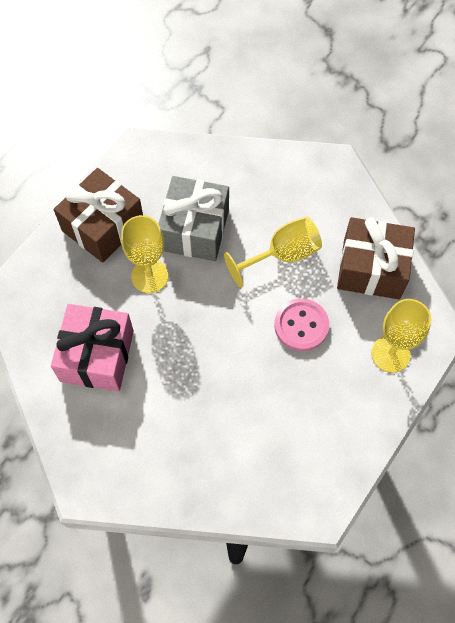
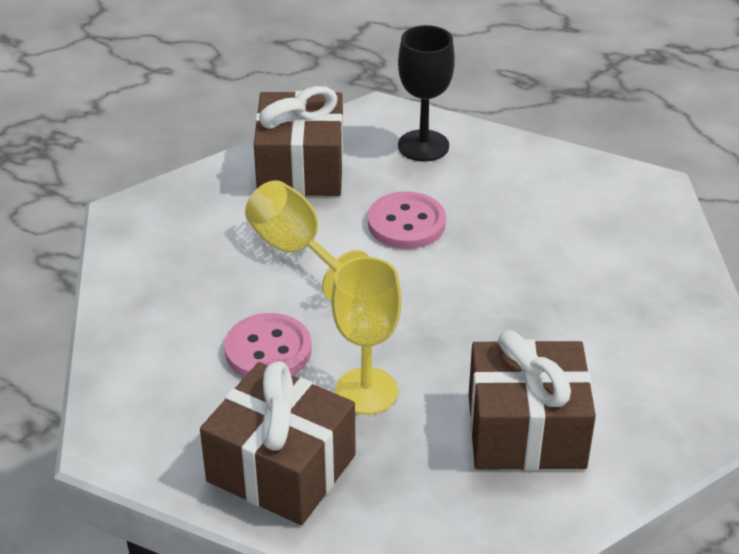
camera: 100 degrees left, 25 degrees down
(97, 356) = (526, 431): pink gift -> brown gift
(195, 229) = (268, 350): grey gift -> pink button
(390, 354) = (423, 146): yellow goblet -> black goblet

